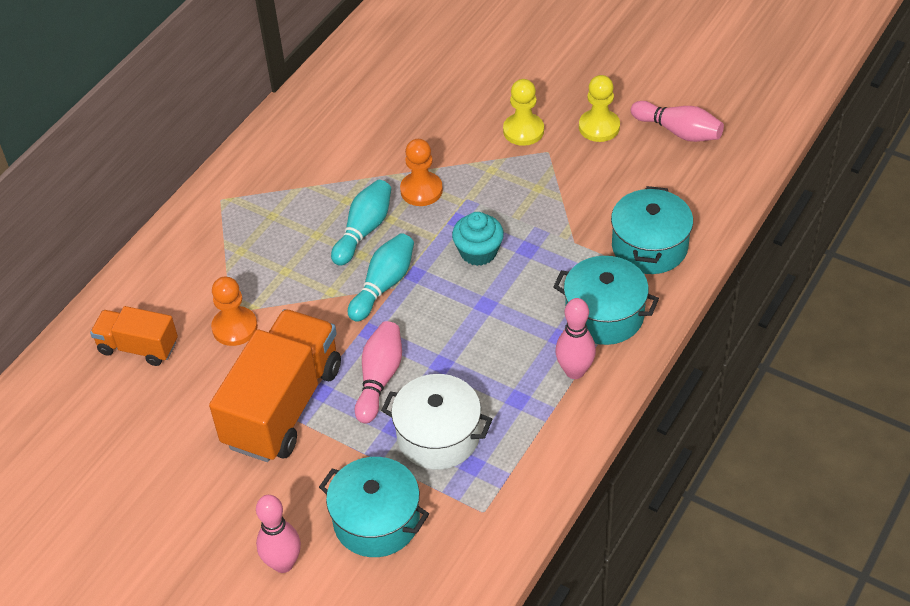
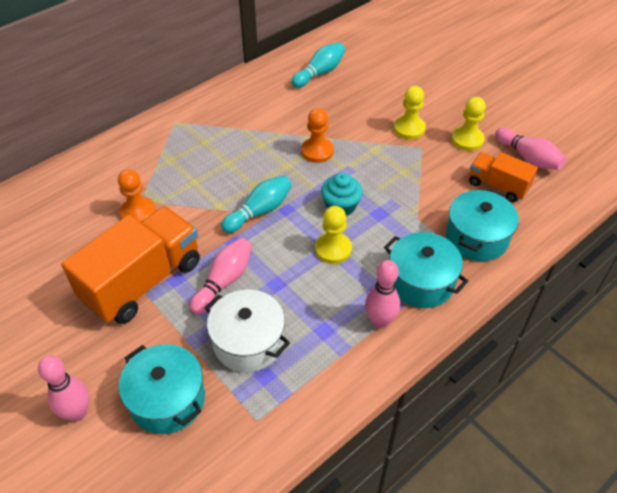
camera: 15 degrees right, 0 degrees up
(138, 347) = (65, 207): orange truck -> orange truck (497, 186)
(364, 230) = (263, 168): turquoise bowling pin -> turquoise bowling pin (319, 73)
(490, 306) = (333, 249): none -> yellow pawn

